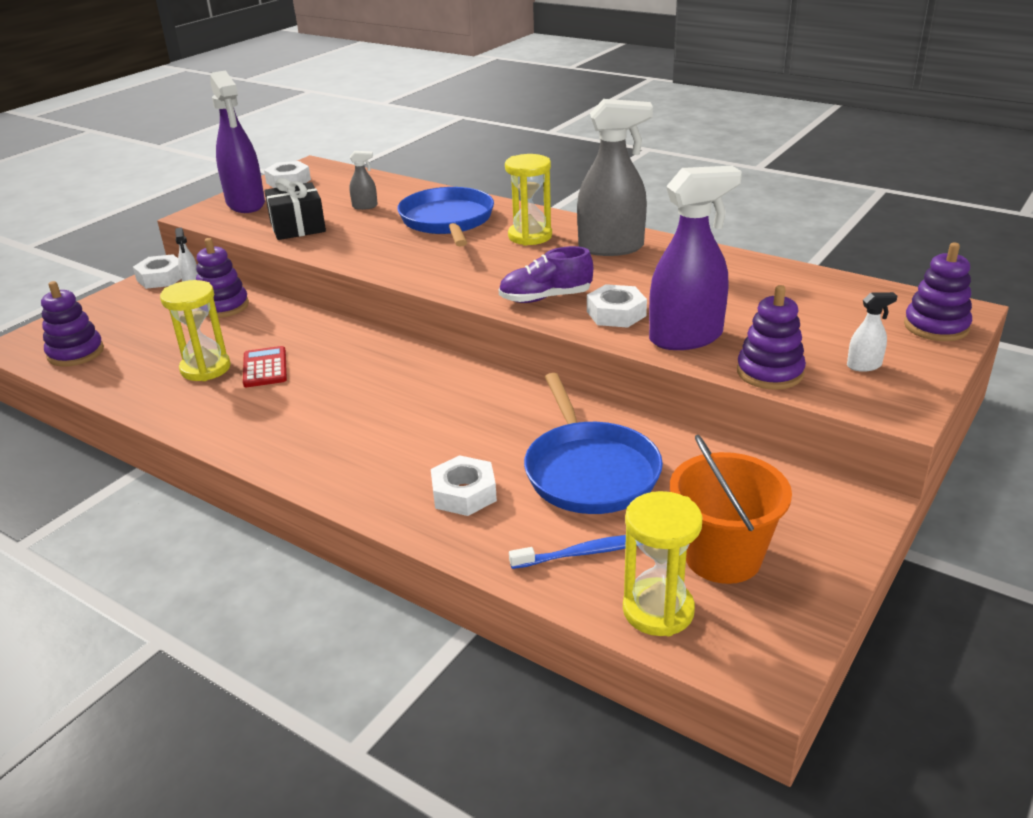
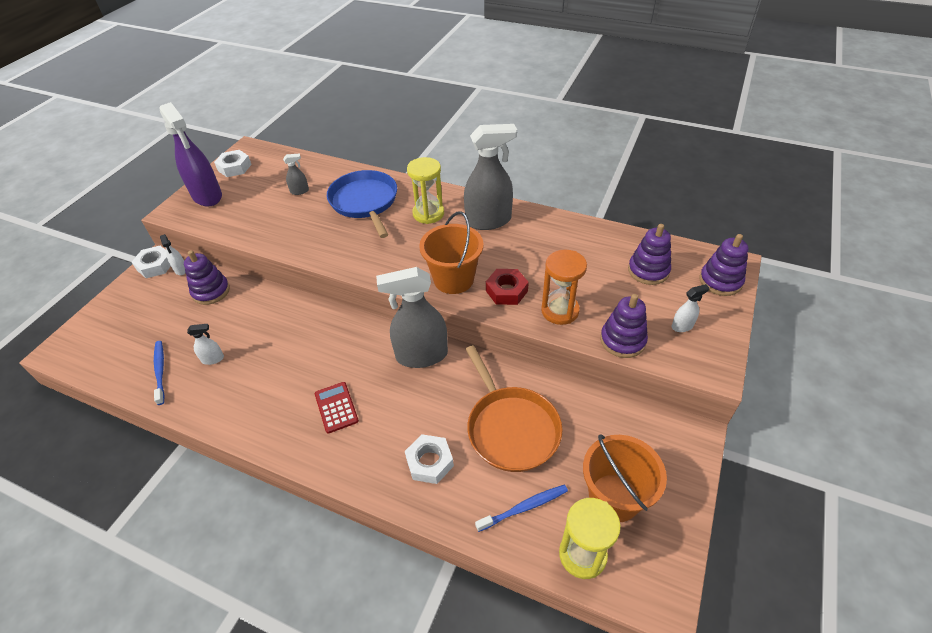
camera: 10 degrees left, 15 degrees up
(76, 353) = (107, 354): purple stacking toy -> purple stacking toy (648, 271)
(135, 374) = (160, 371): none -> blue toothbrush
(205, 368) = (213, 359): yellow hourglass -> white spray bottle
(265, 368) = (258, 353): red calculator -> red calculator (336, 407)
(298, 227) = (253, 219): black gift -> none
(484, 389) = (421, 355): none -> grey spray bottle
(545, 298) = (453, 279): purple shoe -> orange bucket
(590, 471) = (511, 428): blue pan -> orange pan
(616, 313) = (506, 291): white nut -> red nut
(686, 337) = (560, 311): purple spray bottle -> orange hourglass

